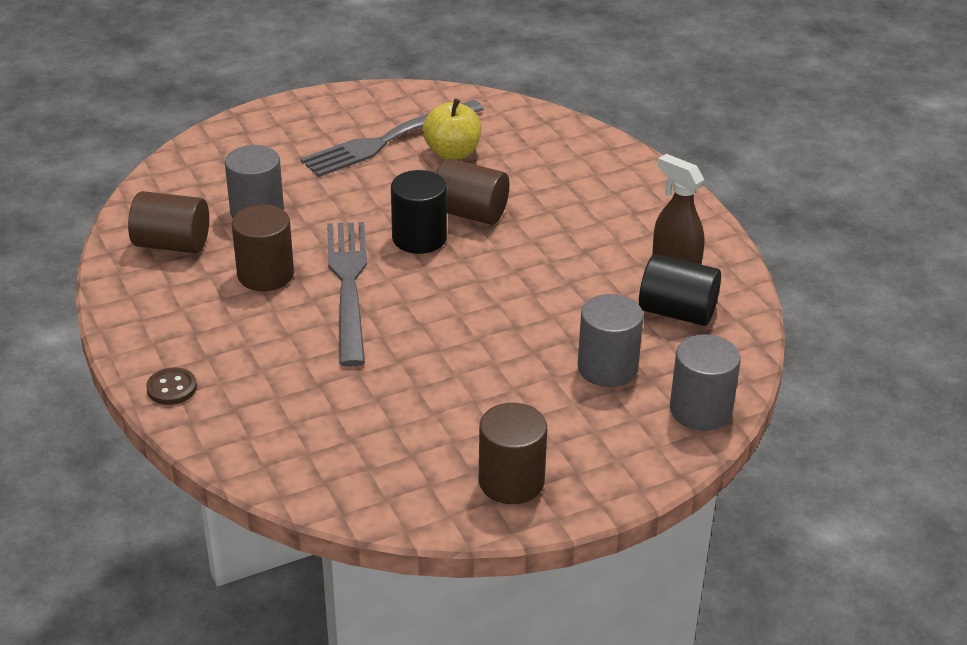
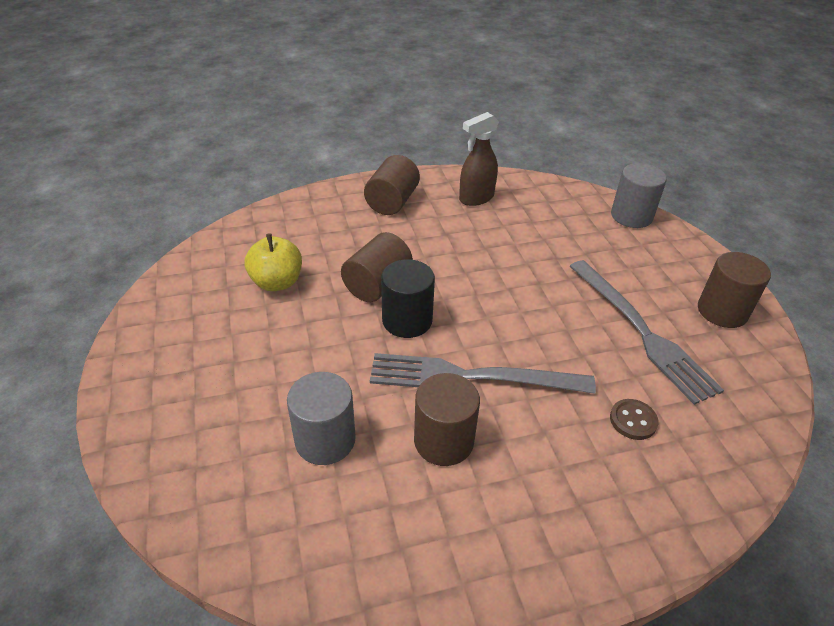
camera: 80 degrees left, 5 degrees up
(172, 244) = (367, 530): brown cylinder -> brown cylinder (392, 202)
(172, 388) = (635, 541): brown button -> brown button (633, 420)
(388, 140) = (233, 321): grey fork -> grey fork (641, 331)
(607, 368) = (589, 246): grey cylinder -> none
(677, 312) = (527, 206): black cylinder -> none

